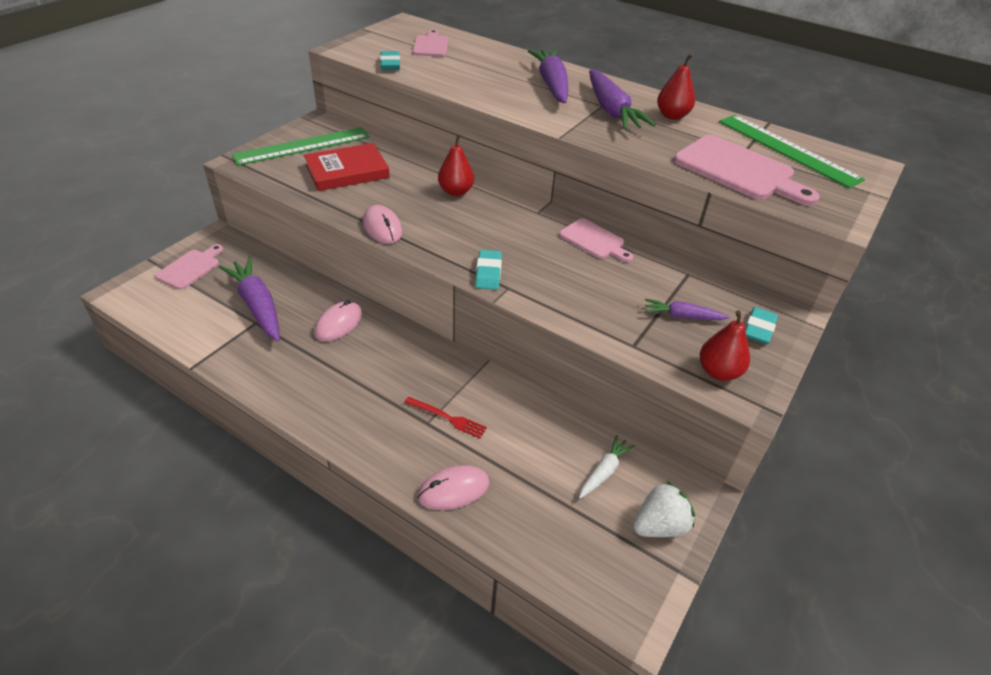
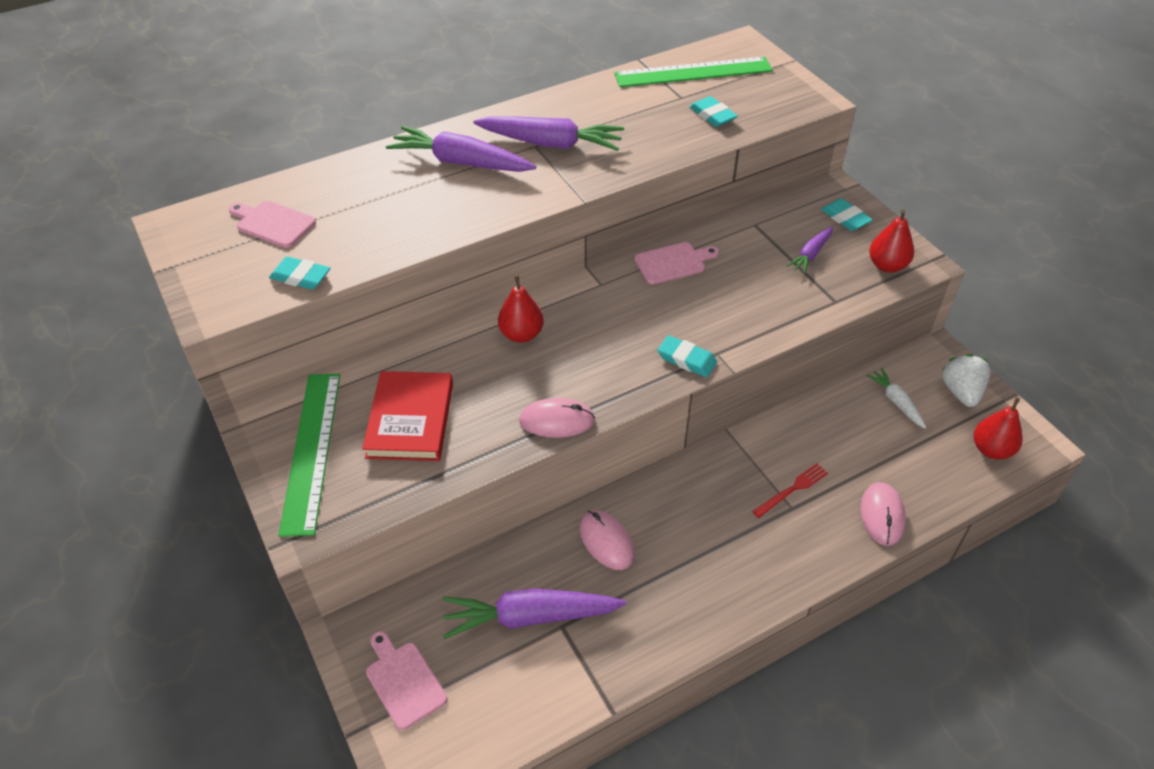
camera: 60 degrees left, 5 degrees up
(672, 116) = (589, 110): red pear -> red pear (991, 450)
(739, 170) = (712, 115): pink cutting board -> turquoise eraser

